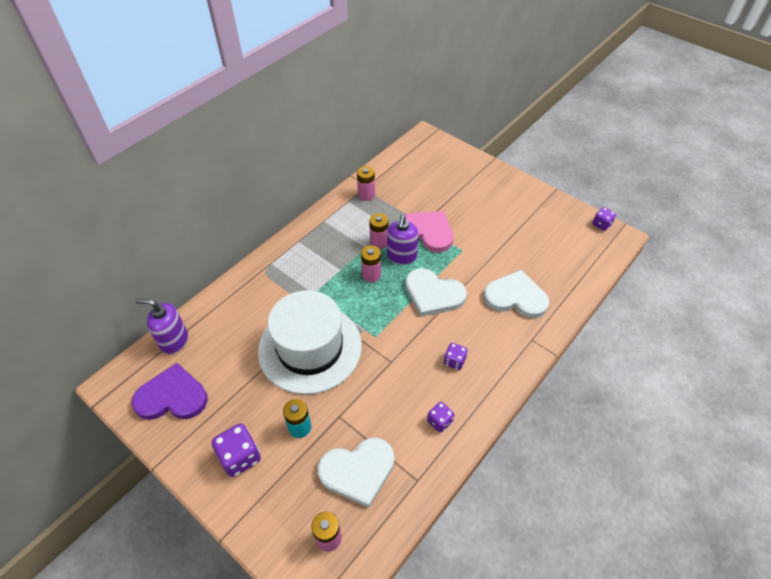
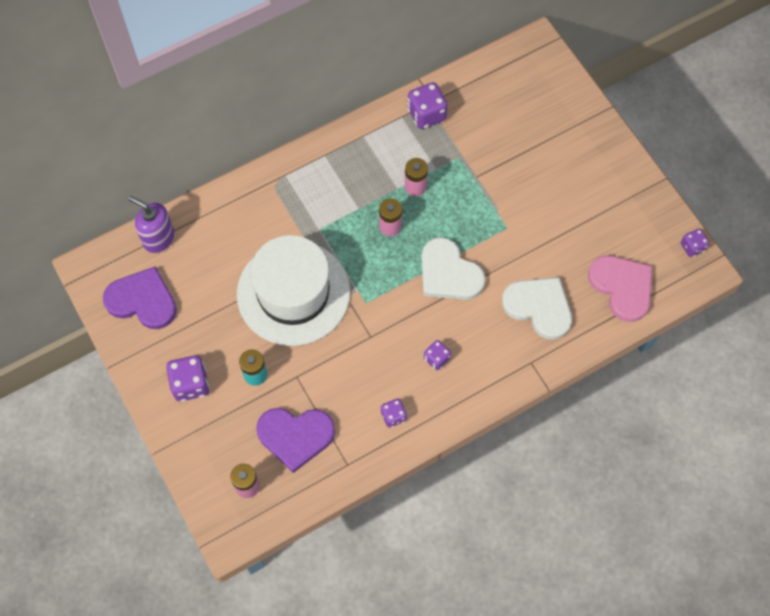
camera: 20 degrees right, 15 degrees up
(358, 471) = (295, 436): white heart -> purple heart
(366, 195) = (426, 114): pink battery -> purple dice
(401, 256) = (433, 214): purple soap dispenser -> none
(428, 232) = (478, 190): pink heart -> pink heart (622, 287)

